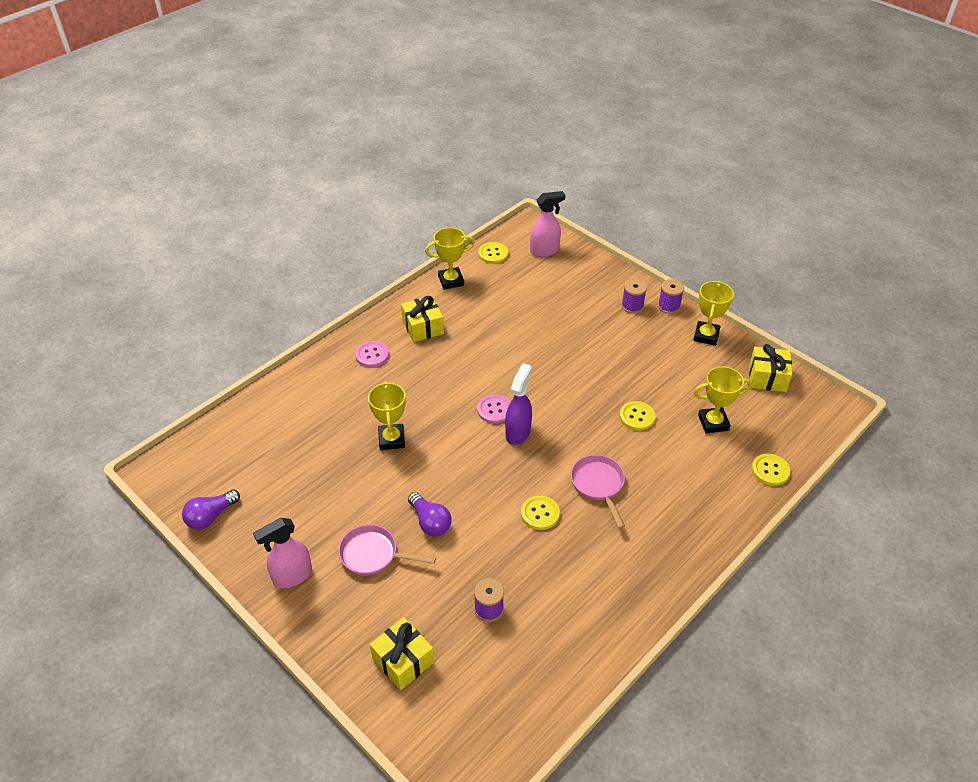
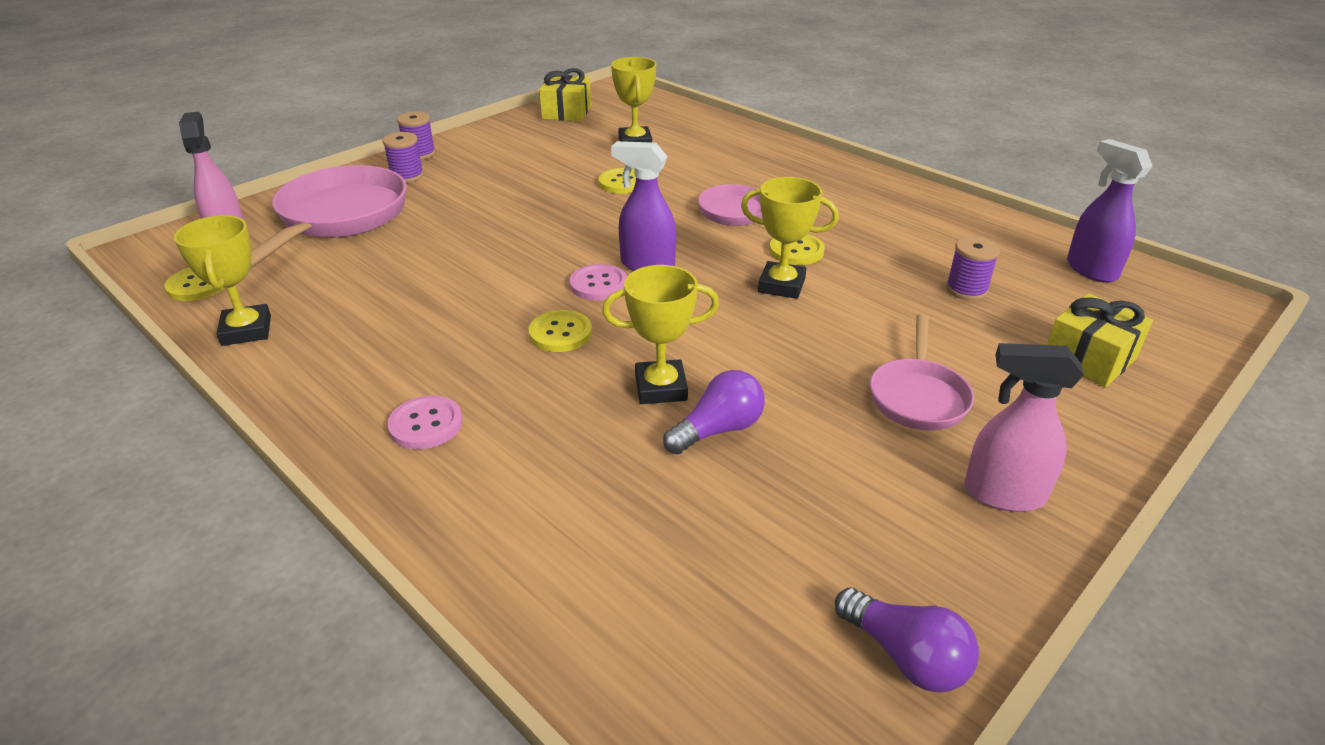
camera: 90 degrees left, 10 degrees down
(292, 576) = (1003, 494): pink spray bottle -> pink spray bottle turned 135 degrees clockwise
(423, 327) = (368, 361): yellow gift -> none
(430, 522) = (835, 341): purple light bulb -> purple light bulb (718, 430)
(518, 705) = (1091, 269): none -> purple spray bottle
(569, 287) = (339, 218): none -> pink pan
(706, 336) = (486, 137): yellow trophy -> yellow trophy (781, 285)
(770, 470) = (706, 122): yellow button -> yellow button (560, 333)

